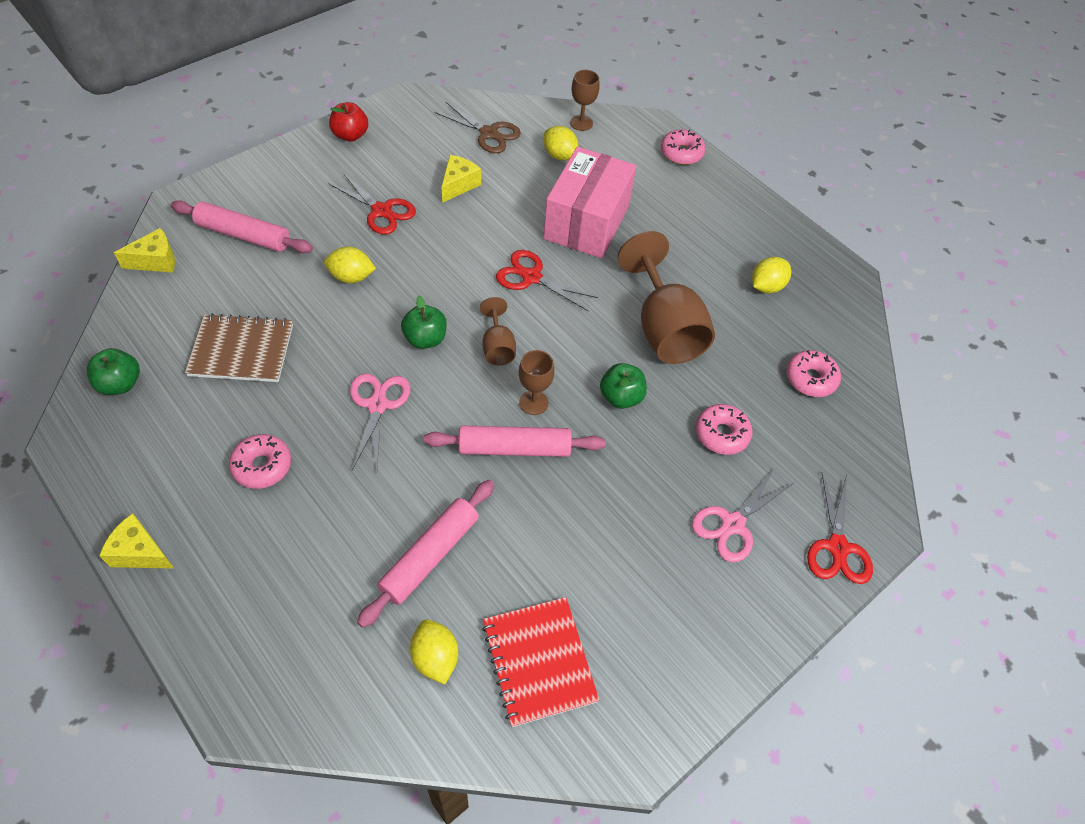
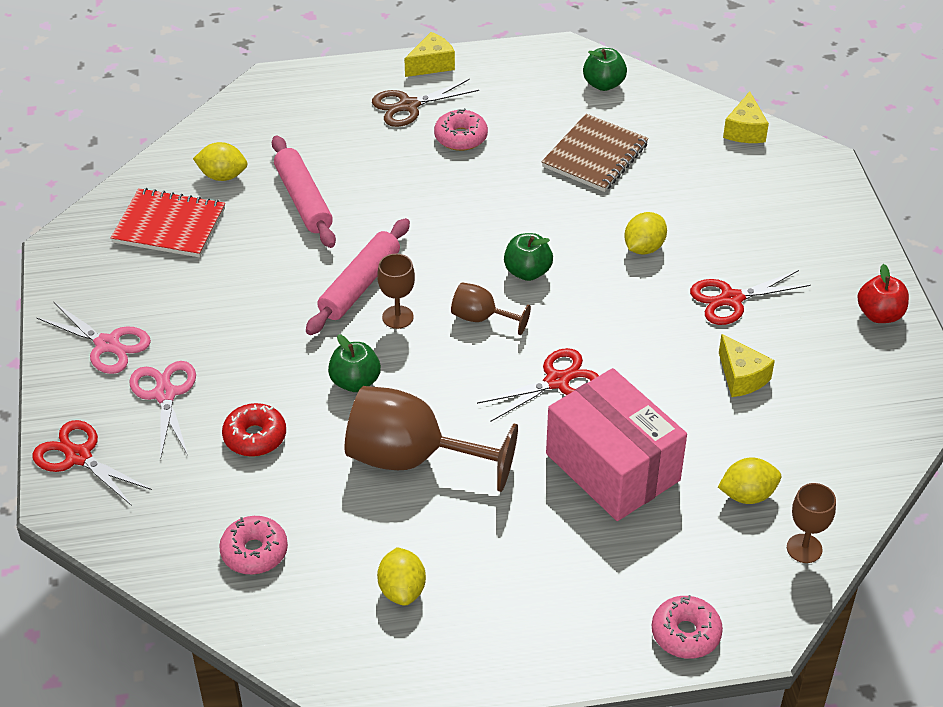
camera: 125 degrees right, 10 degrees down
(243, 235) = (749, 192): pink rolling pin -> none
(377, 405) = (472, 217): pink scissors -> pink scissors (107, 344)
(489, 133) = (826, 441): brown scissors -> brown scissors (408, 106)
(721, 434) = (255, 437): pink donut -> red donut

